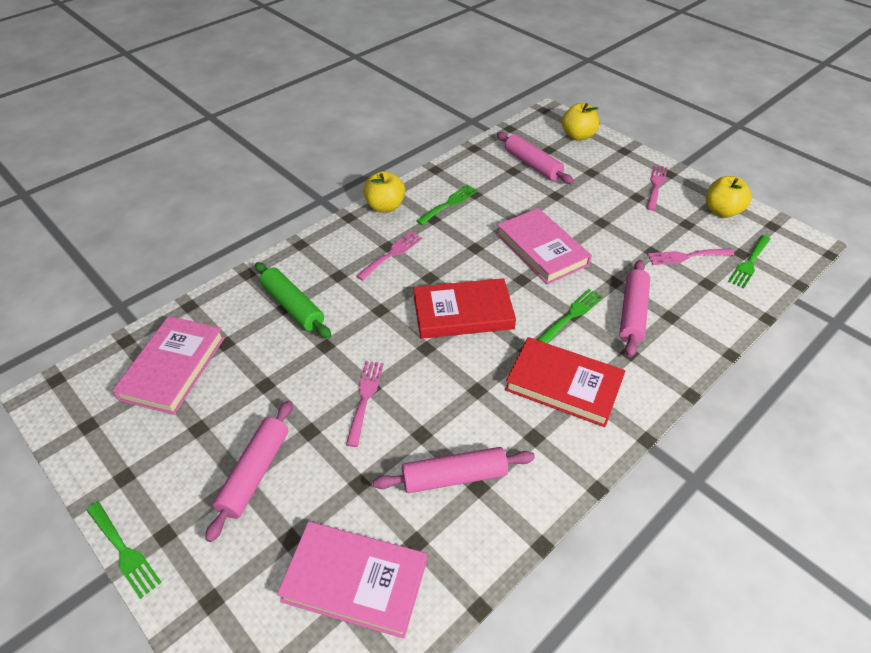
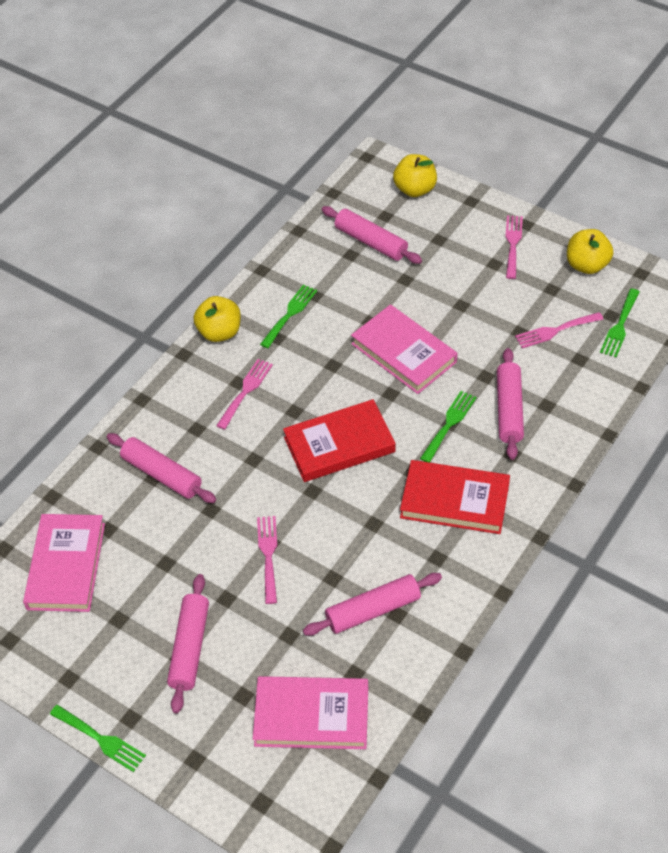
camera: 10 degrees left, 5 degrees up
(293, 306) = (162, 474): green rolling pin -> pink rolling pin

